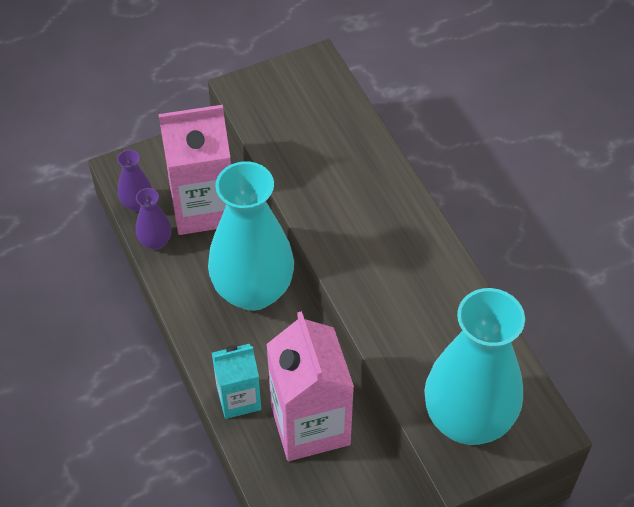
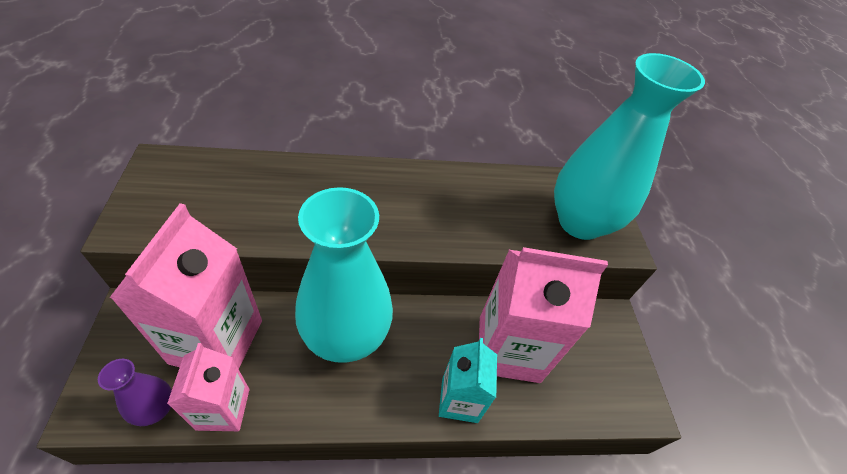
camera: 75 degrees left, 5 degrees down
(155, 241) = (223, 409): purple vase -> pink carton

